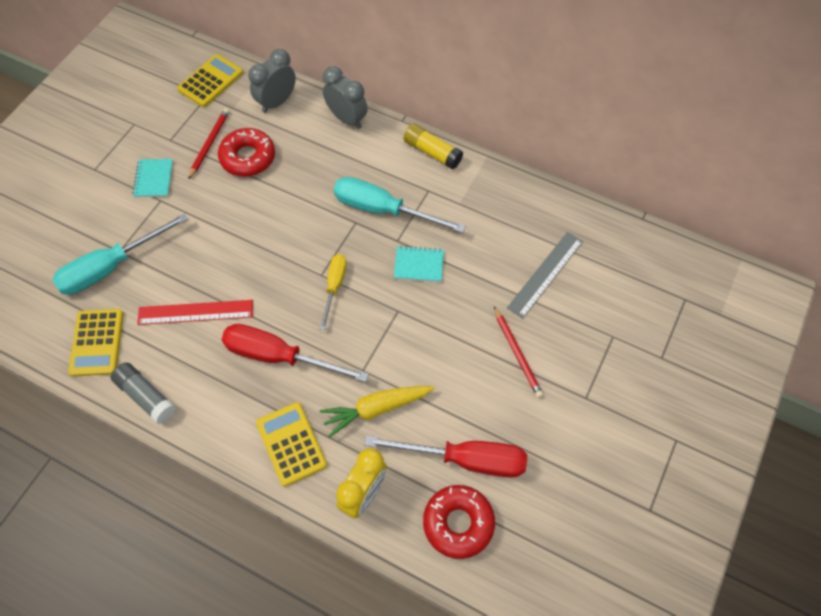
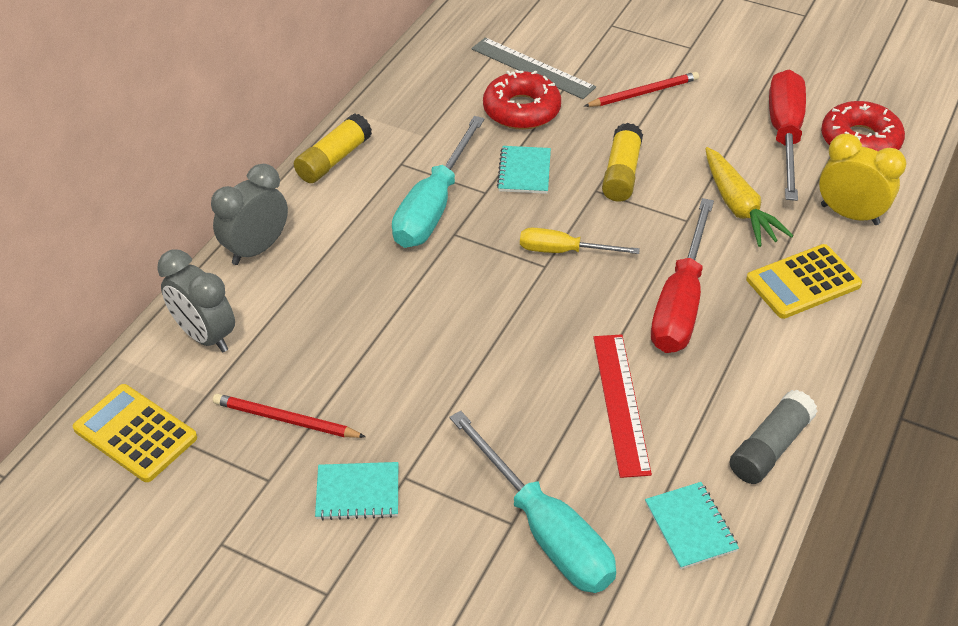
camera: 90 degrees left, 15 degrees down
(97, 342) = (690, 527): yellow calculator -> turquoise notebook
(248, 157) = (322, 365): red donut -> red donut (521, 110)
(416, 329) = (621, 173): none -> yellow glue stick

